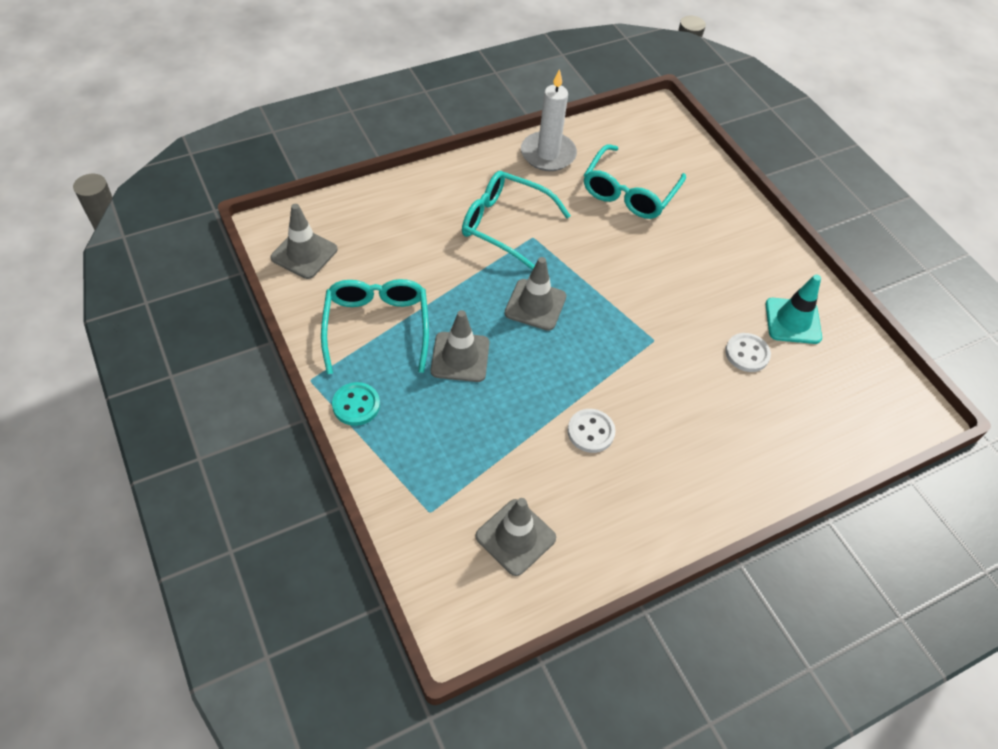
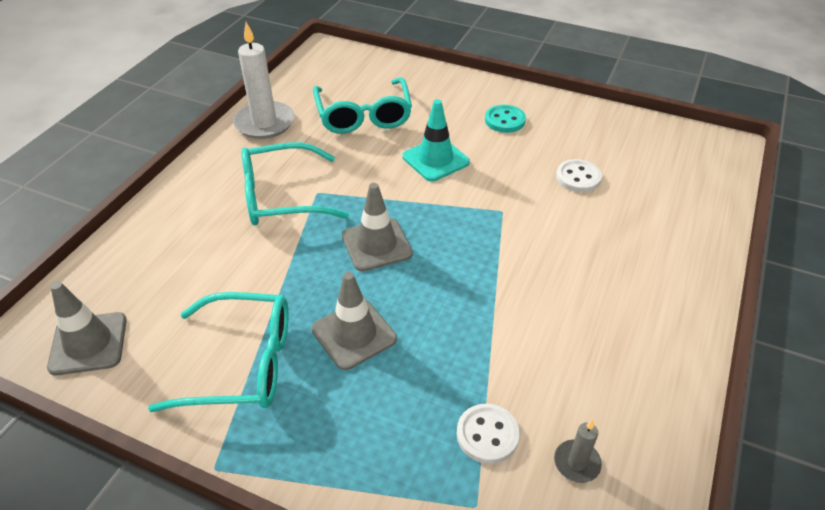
camera: 35 degrees left, 10 degrees down
(356, 405) = (292, 457): turquoise button -> turquoise button (504, 120)
(377, 327) = (241, 363): turquoise glasses -> turquoise glasses turned 135 degrees clockwise
(515, 537) = (576, 463): grey traffic cone -> grey candle
(590, 432) = (535, 317): white button -> white button (487, 435)
(792, 321) = (581, 136): turquoise traffic cone -> turquoise traffic cone (435, 159)

